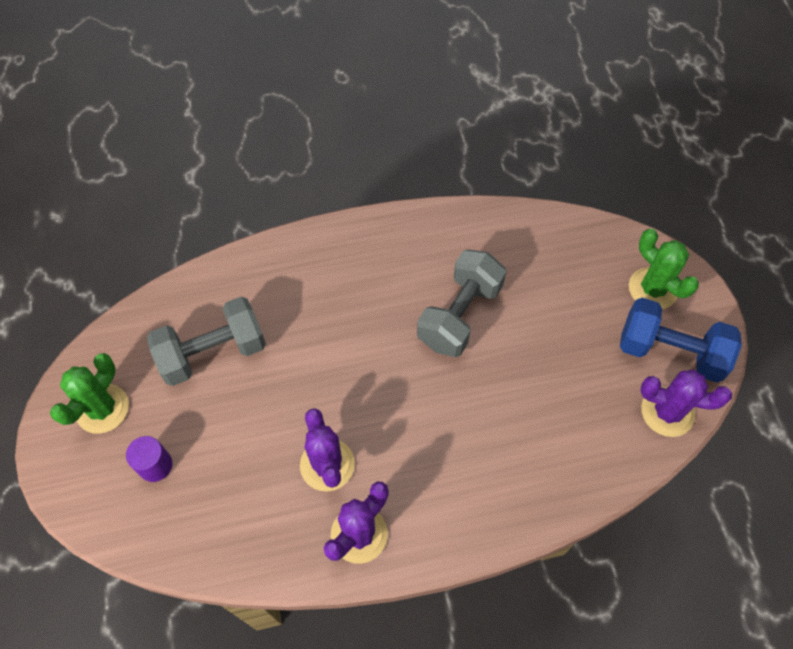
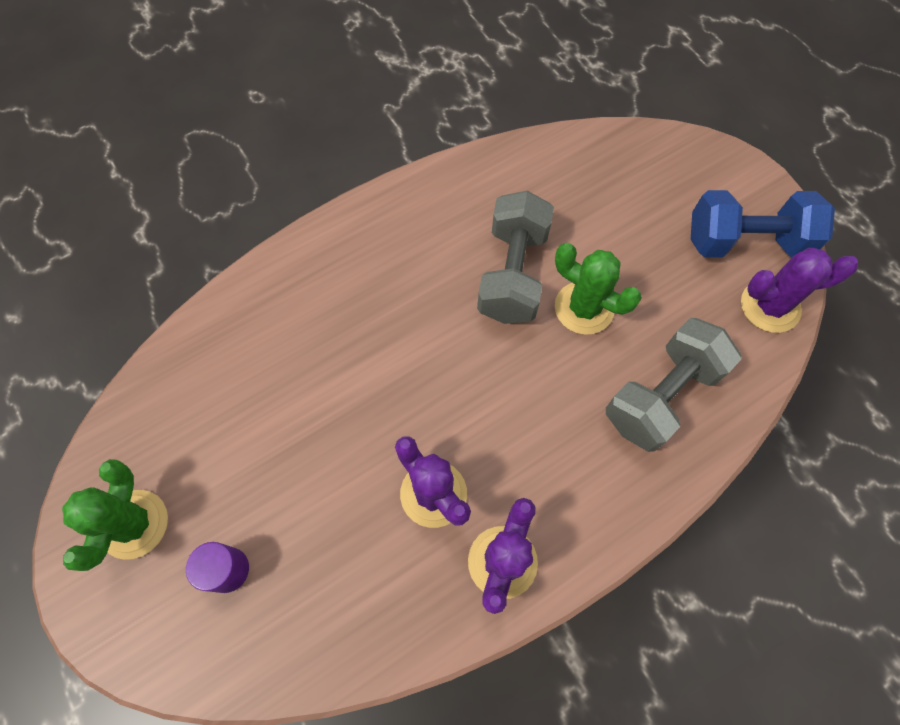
camera: 20 degrees left, 5 degrees up
(213, 353) = (247, 409): grey dumbbell -> grey dumbbell (661, 395)
(652, 289) = (700, 182): green cactus -> green cactus (584, 308)

